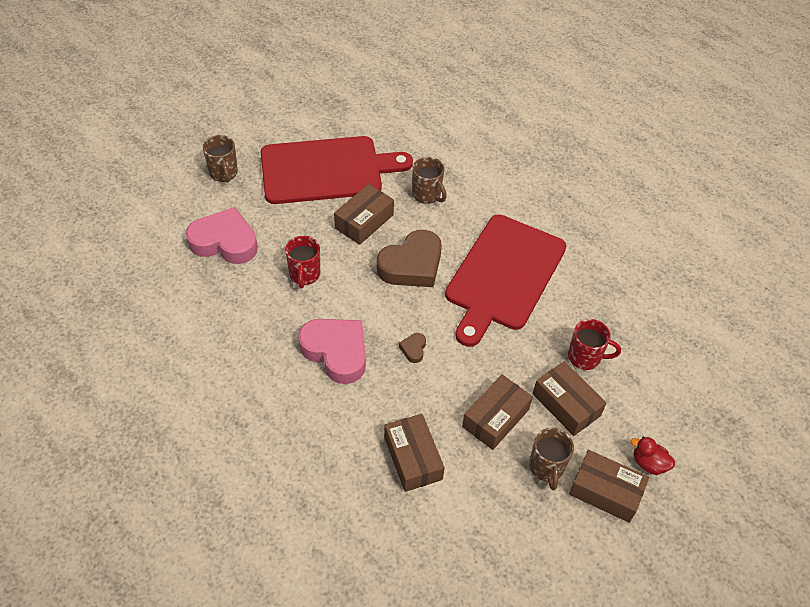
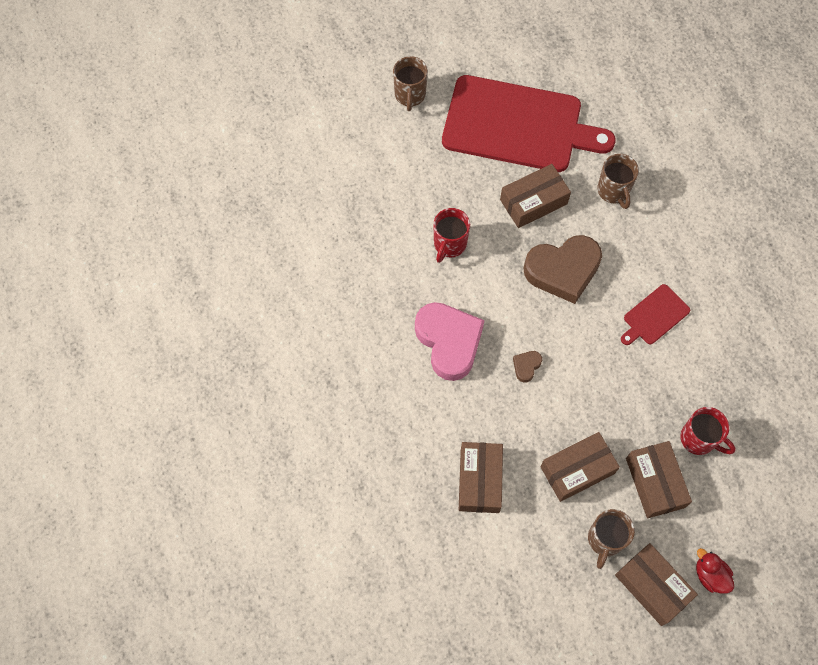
camera: 25 degrees right, 15 degrees up
(225, 242) = (383, 179): pink heart -> none
(503, 275) = (654, 316): red cutting board -> red cutting board, size x0.43

